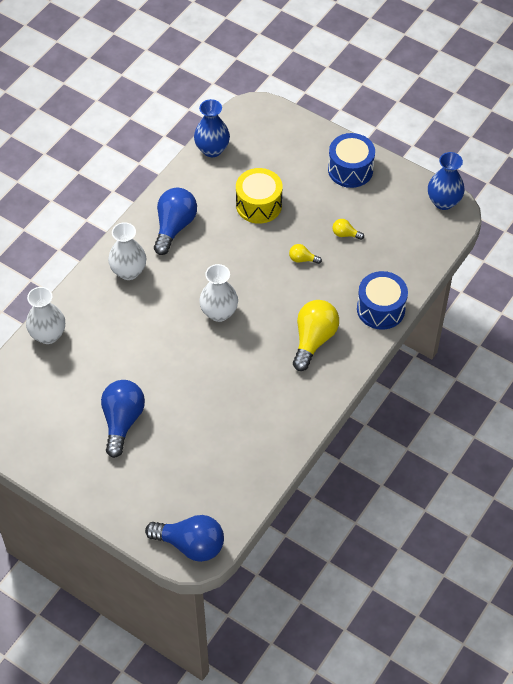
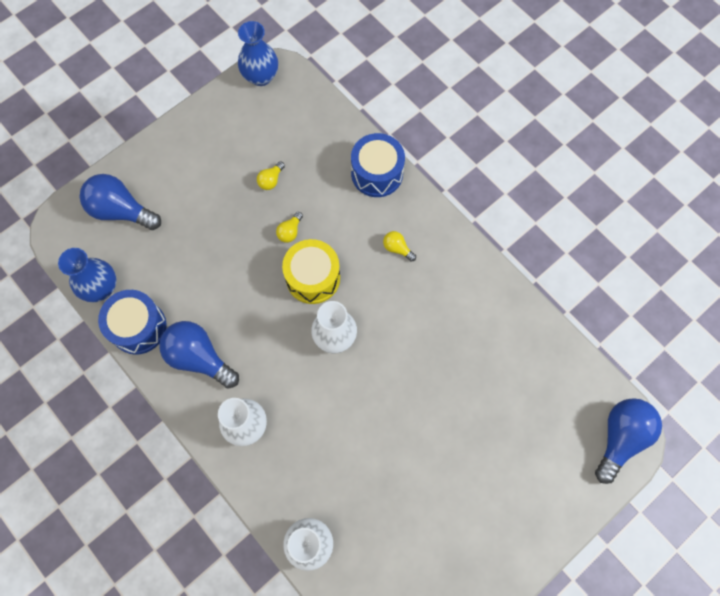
camera: 75 degrees left, 15 degrees up
(122, 421) = (452, 478): blue light bulb -> blue light bulb (121, 211)
(259, 205) = (200, 257): yellow drum -> yellow drum (313, 278)
(313, 340) = (397, 248): yellow light bulb -> yellow light bulb, size x0.46
(350, 170) = (186, 151): blue drum -> blue drum (138, 327)

